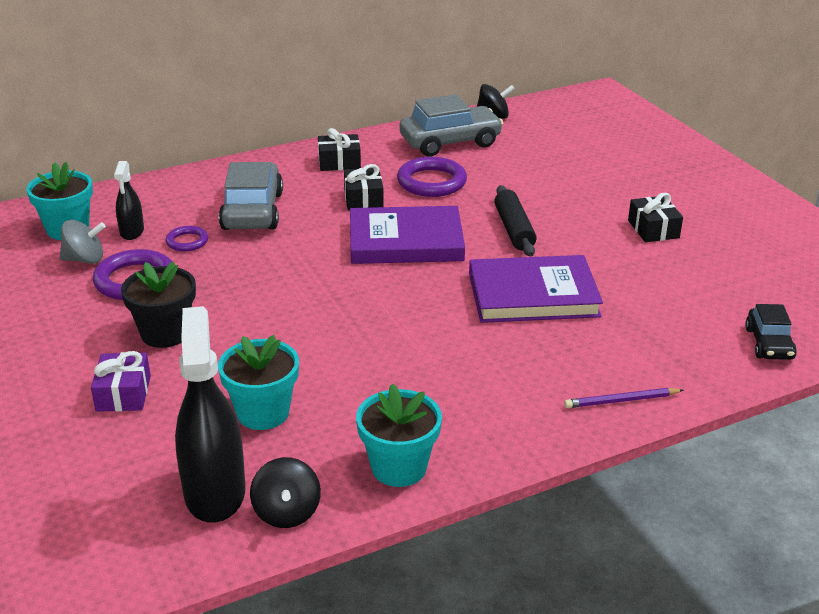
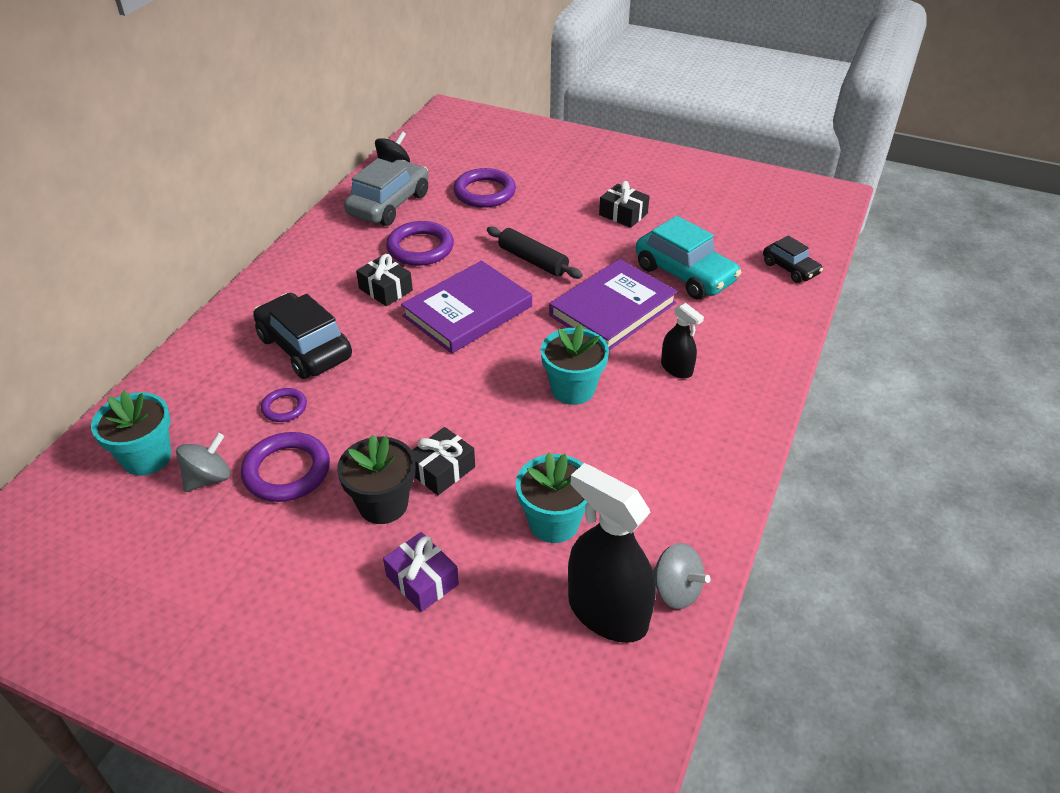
camera: 40 degrees left, 10 degrees up
(132, 231) = (217, 425): black spray bottle -> black spray bottle (676, 368)
(252, 211) = (304, 348): grey car -> black car
(287, 512) = (676, 590): black spinning top -> grey spinning top
(339, 162) = (320, 264): black gift -> black gift (442, 470)
(399, 467) = (700, 502): turquoise flower pot -> turquoise flower pot (572, 389)
(544, 164) = (484, 192): none -> purple ring
(621, 401) = (764, 361): purple pencil -> none
(645, 299) = (685, 274): none -> turquoise car

